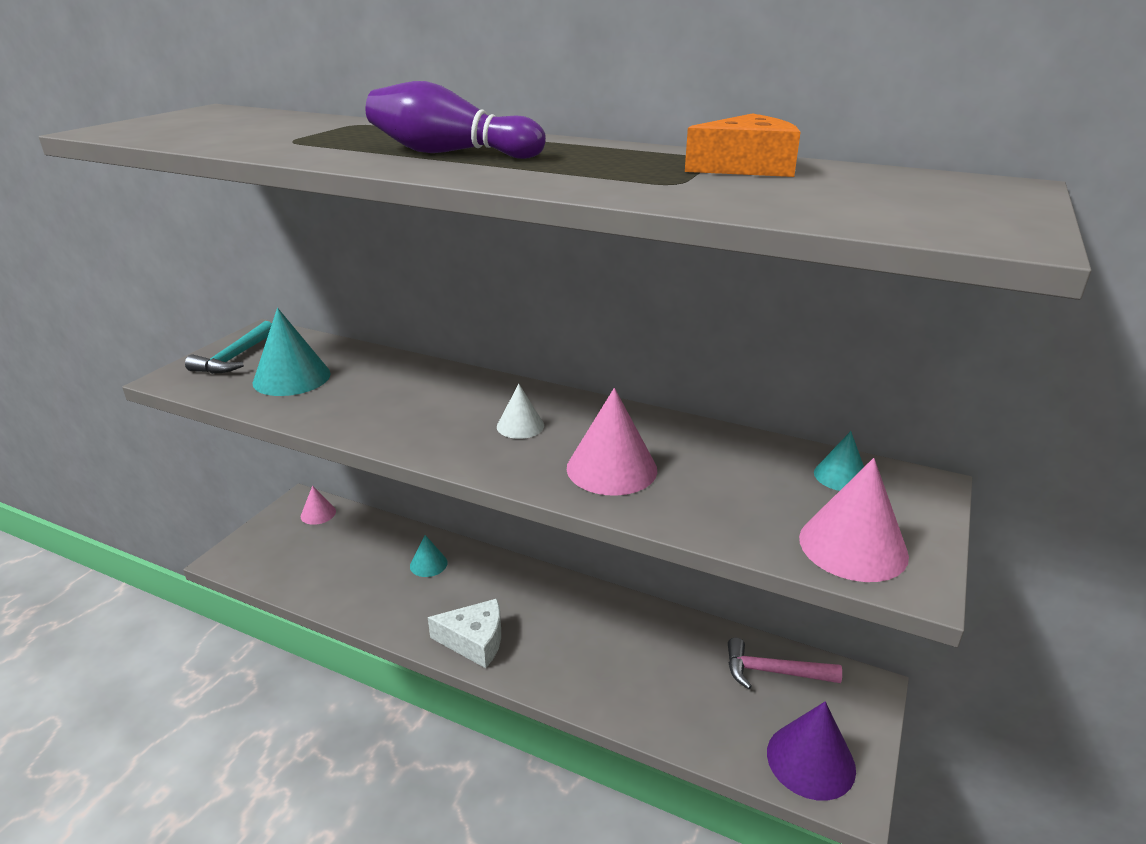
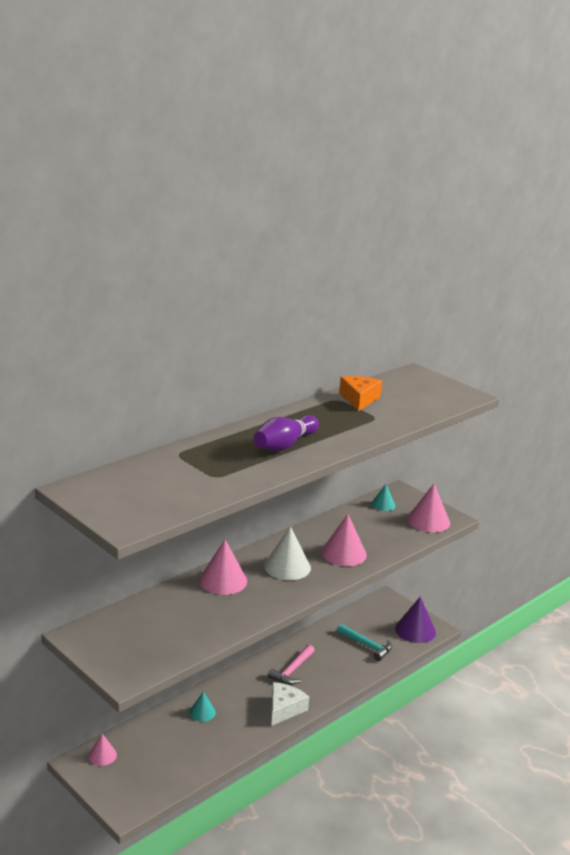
camera: 70 degrees left, 5 degrees down
(235, 358) = (112, 651): turquoise hammer -> turquoise hammer (367, 646)
(292, 378) = (166, 631): turquoise cone -> none
(441, 387) = (223, 580): none -> pink cone
(520, 426) = (287, 566): white cone -> white cone, size x1.75
(773, 672) = (363, 619): pink hammer -> pink hammer (292, 670)

